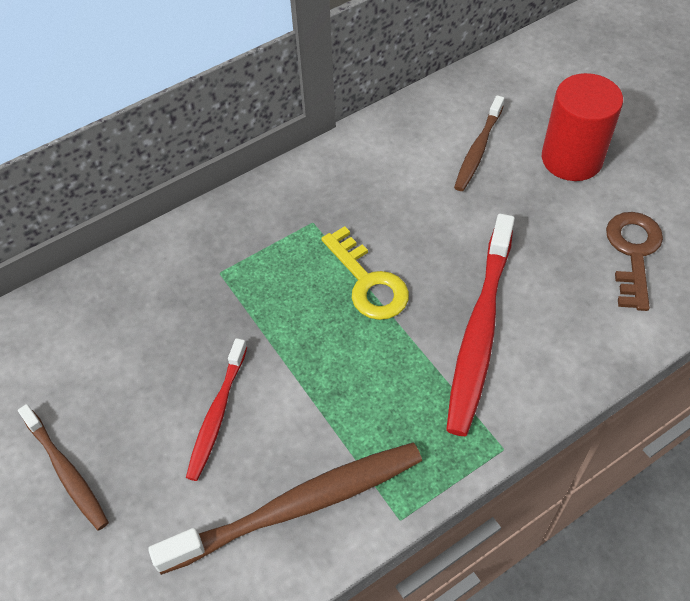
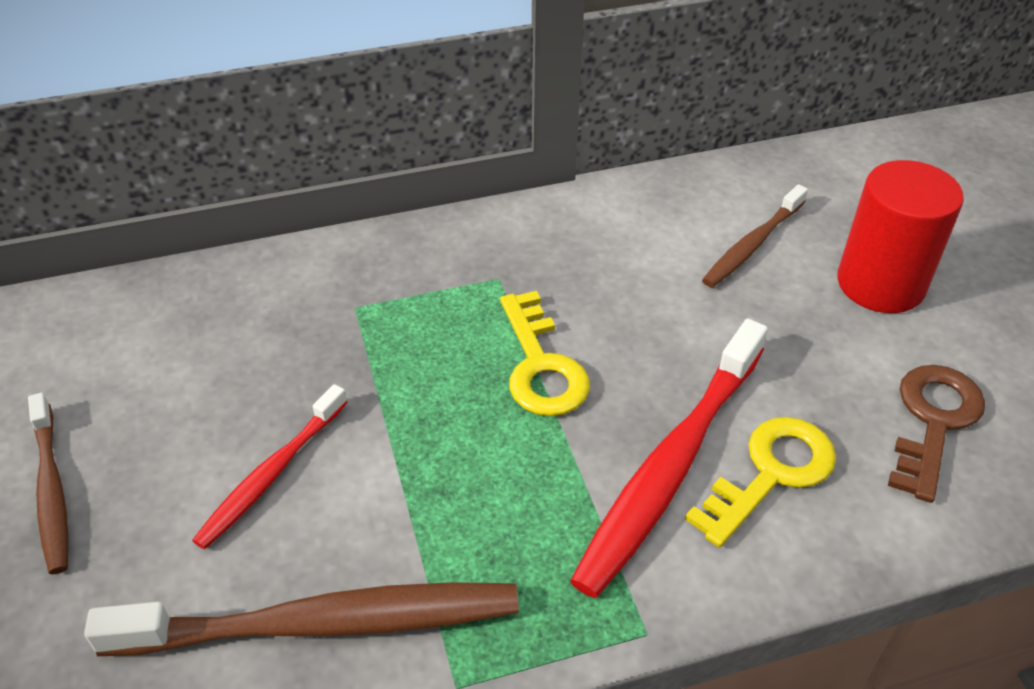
camera: 15 degrees right, 10 degrees down
(544, 319) = (770, 474): none -> yellow key

